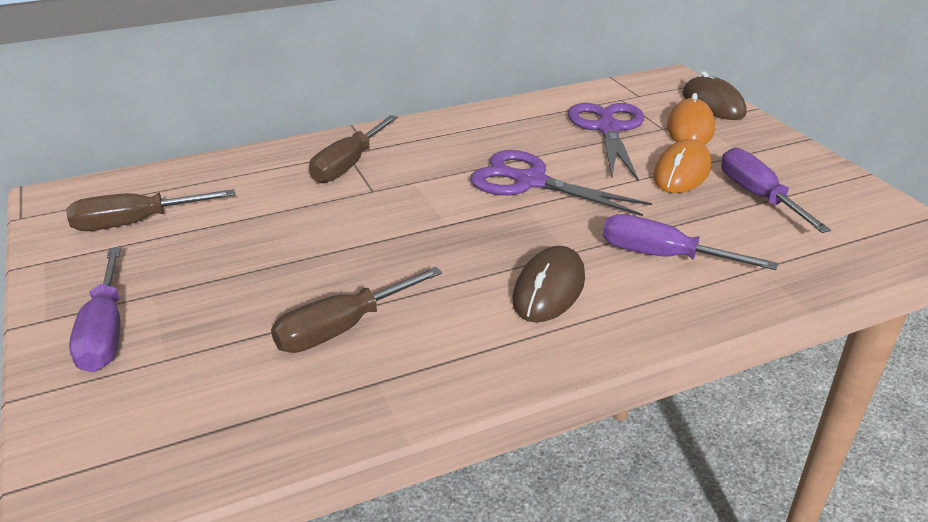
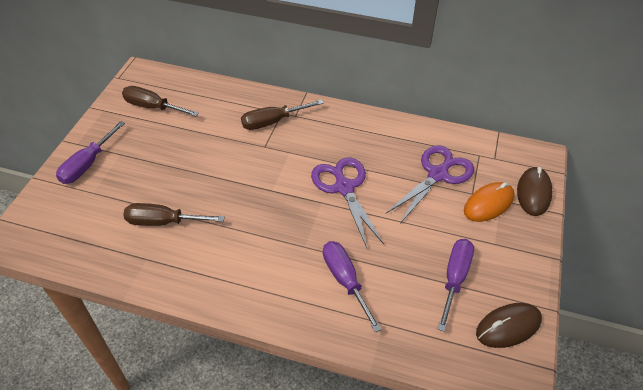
camera: 40 degrees right, 15 degrees up
(549, 289) = (267, 261): brown mouse -> brown mouse (508, 326)
(681, 172) = (435, 233): orange mouse -> none

